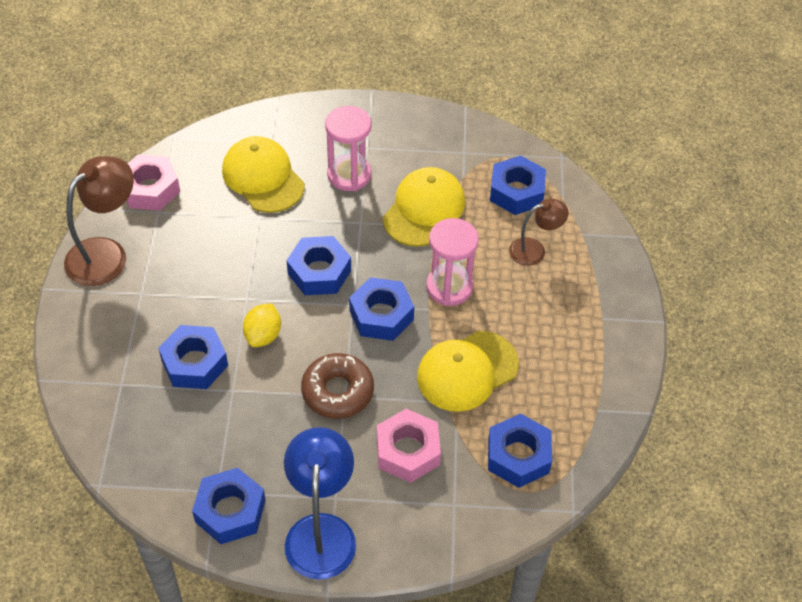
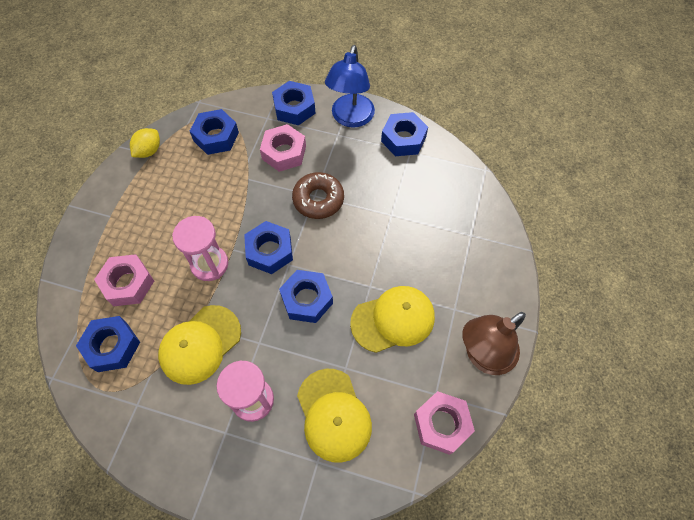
camera: 165 degrees left, 10 degrees up
(194, 363) = (416, 240): blue nut -> blue nut (294, 108)
(263, 335) = (362, 252): yellow lemon -> yellow lemon (149, 151)
(467, 371) = (224, 196): yellow cap -> yellow cap (393, 320)
(534, 250) = (128, 284): brown lamp -> pink nut

